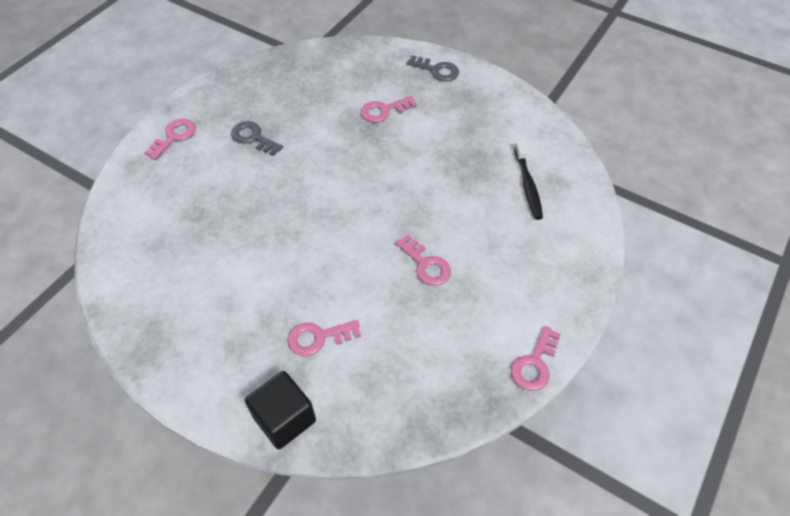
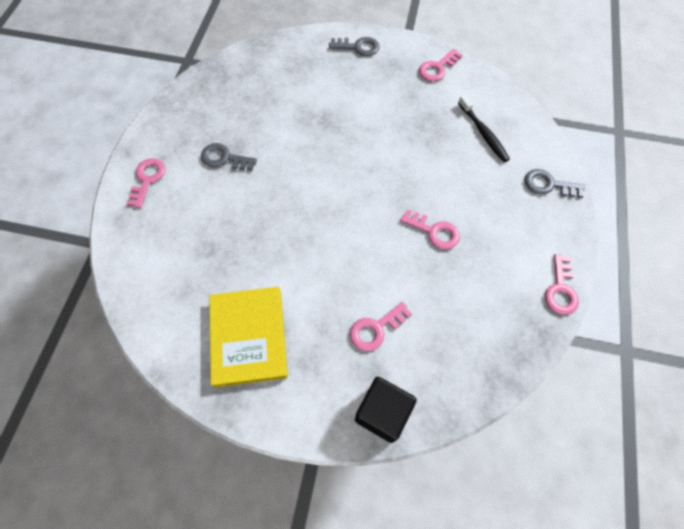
camera: 20 degrees left, 10 degrees up
(193, 304) = (249, 337): none -> yellow book
(384, 111) = (330, 98): pink key -> pink key (437, 68)
(574, 256) = (548, 185): none -> grey key

